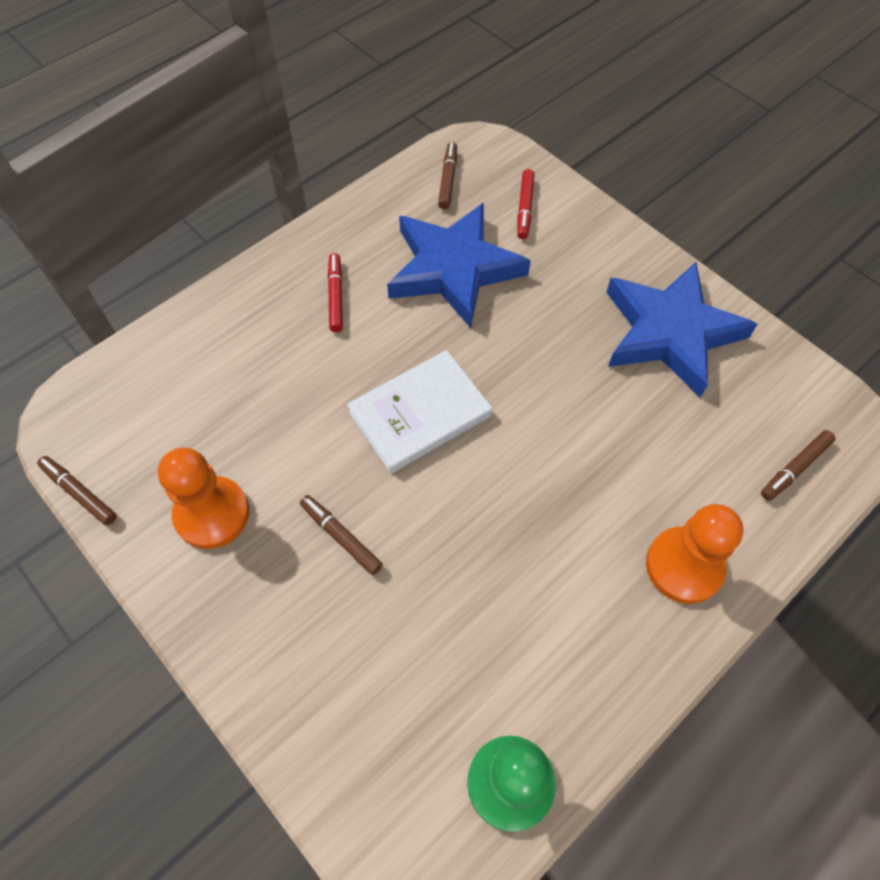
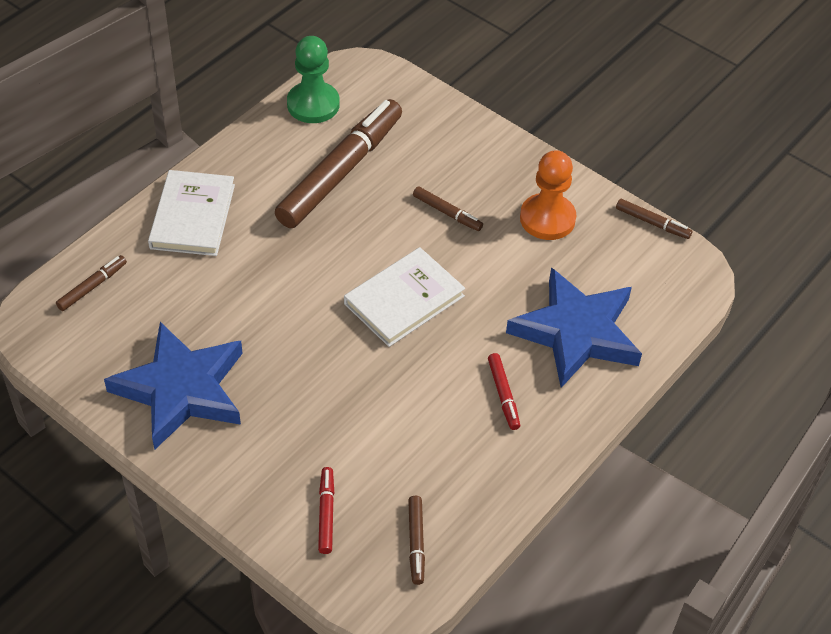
camera: 170 degrees right, 10 degrees down
(453, 268) = (394, 434): blue star -> blue star (576, 332)
(478, 627) = (340, 172): none -> brown marker
(684, 566) = (192, 216): orange pawn -> white book

